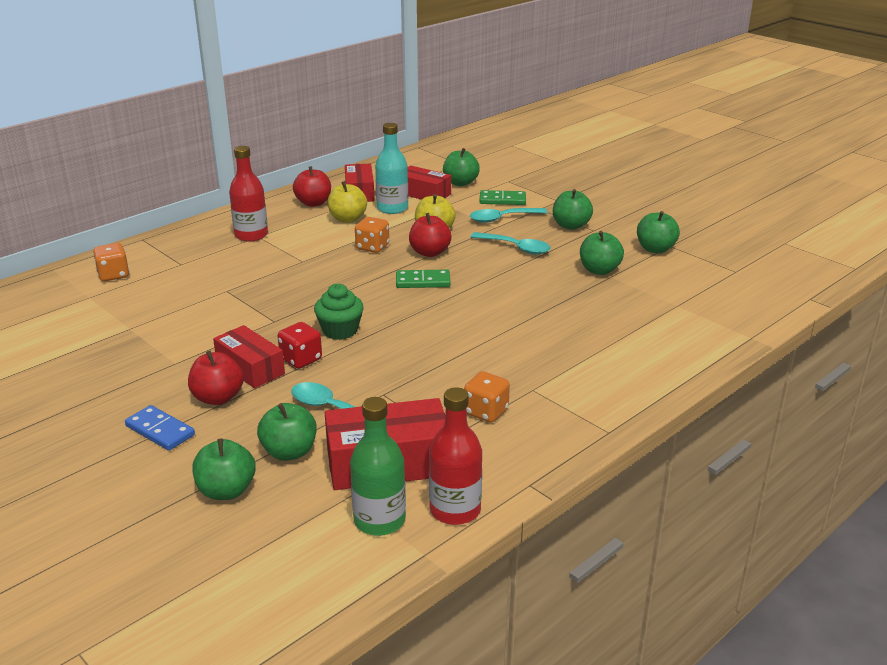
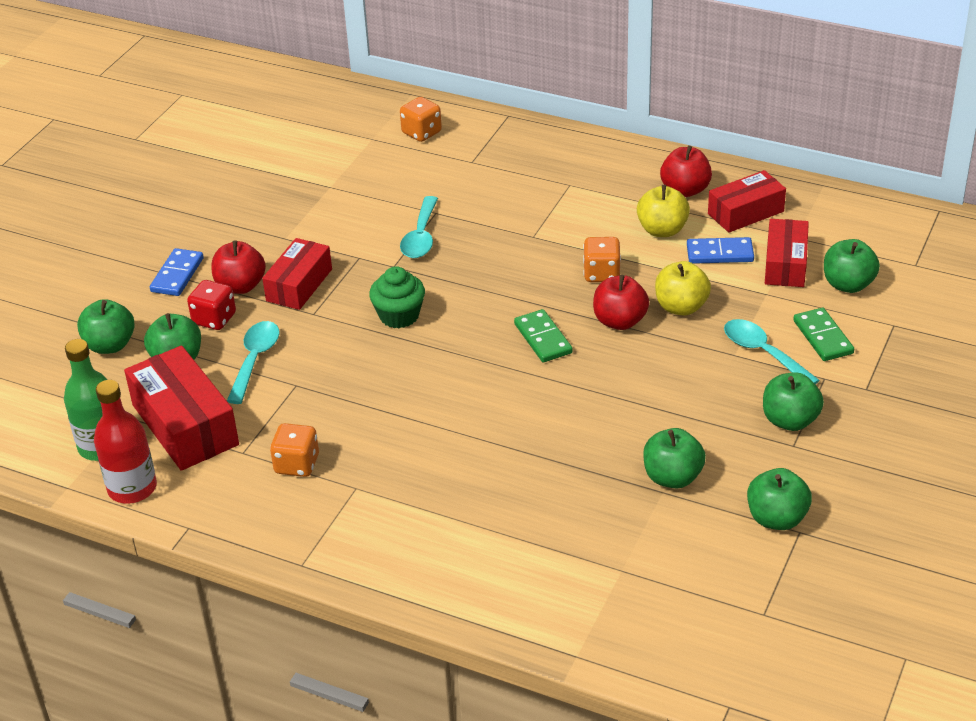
camera: 70 degrees right, 10 degrees up
(251, 235) = (568, 179): red bottle -> none
(301, 359) = (330, 310): red dice -> red dice (214, 319)
(392, 208) = (720, 253): turquoise bottle -> blue domino
(516, 248) = (684, 388): turquoise spoon -> turquoise spoon (421, 237)

